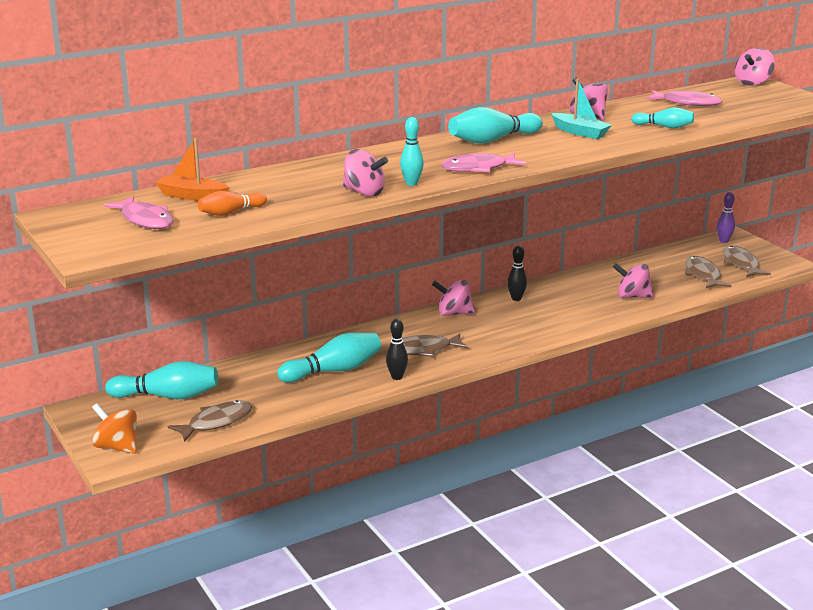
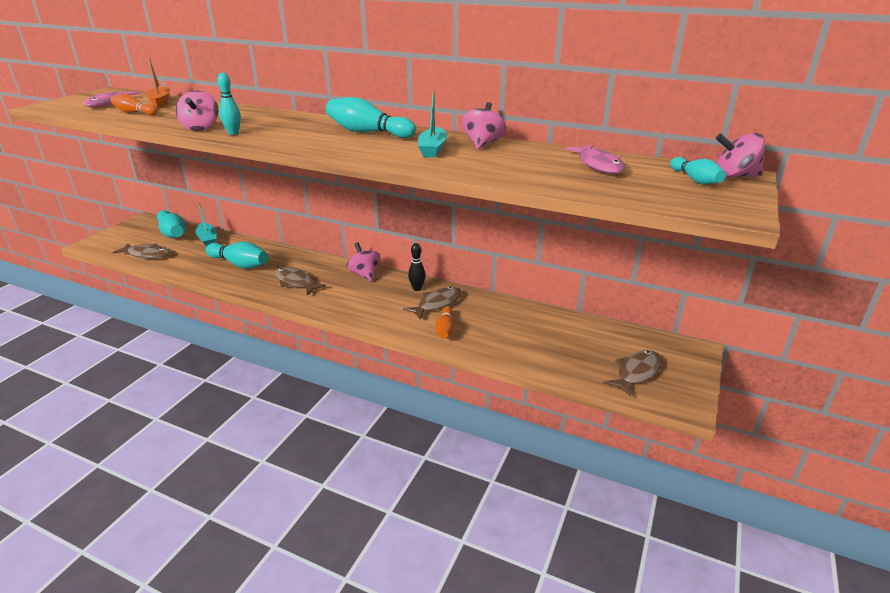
camera: 55 degrees right, 5 degrees up
(117, 447) = (104, 241): orange spinning top -> none
(227, 377) = (207, 239): none -> turquoise boat
(397, 377) = (246, 286): black bowling pin -> none
(478, 168) = (290, 141): pink fish -> none
(605, 308) = (445, 329): none -> orange bowling pin
(632, 296) = (483, 335): pink spinning top -> none
(664, 127) = (503, 170): turquoise bowling pin -> turquoise bowling pin (695, 180)
(703, 275) = (579, 358): brown fish -> brown fish (437, 304)
(724, 241) = (674, 348): purple bowling pin -> none

